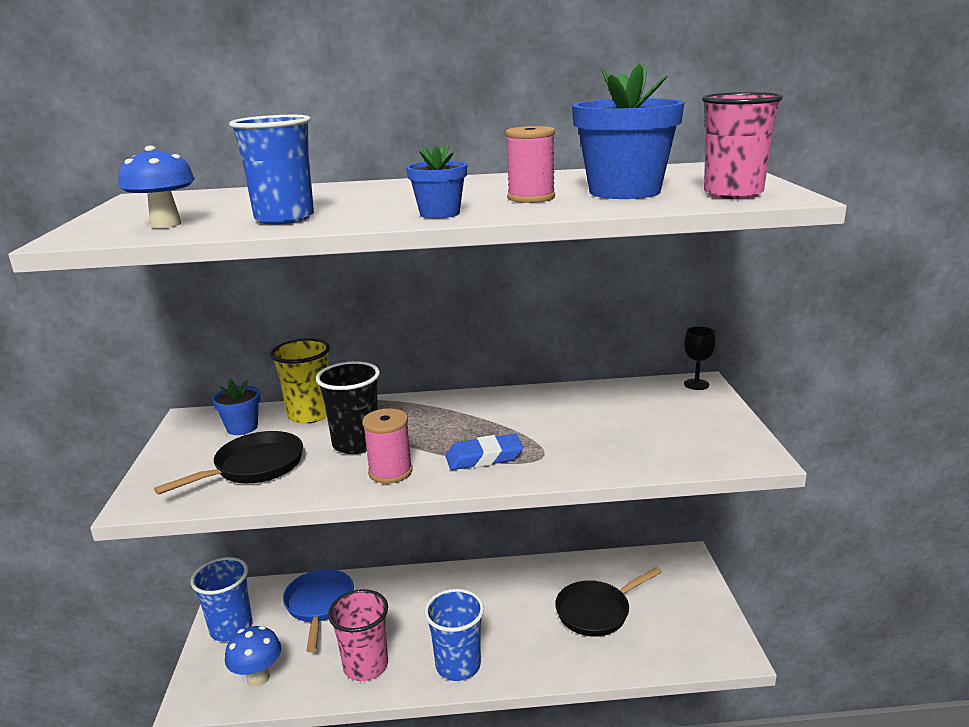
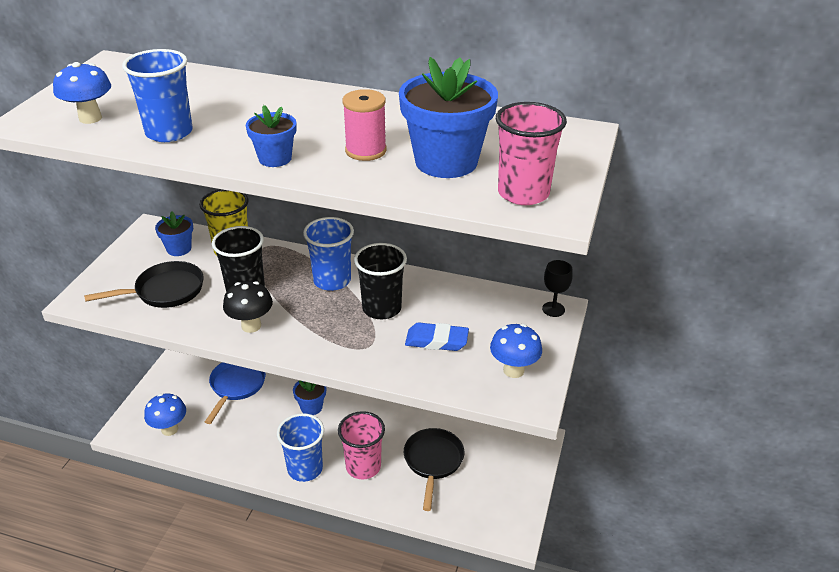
camera: 20 degrees right, 15 degrees up
(231, 628) = (170, 384): blue cup -> blue cup (332, 280)
(365, 666) = (243, 446): pink cup -> pink cup (363, 466)
(390, 472) = (251, 326): pink spool -> black mushroom
(424, 599) = (311, 407): none -> blue flower pot
(484, 457) = (325, 333): blue eraser -> blue eraser (436, 341)
(526, 423) = (381, 308): none -> black cup
(597, 611) = (433, 462): black pan -> black pan turned 105 degrees clockwise
(711, 437) = (513, 370): none -> blue mushroom

